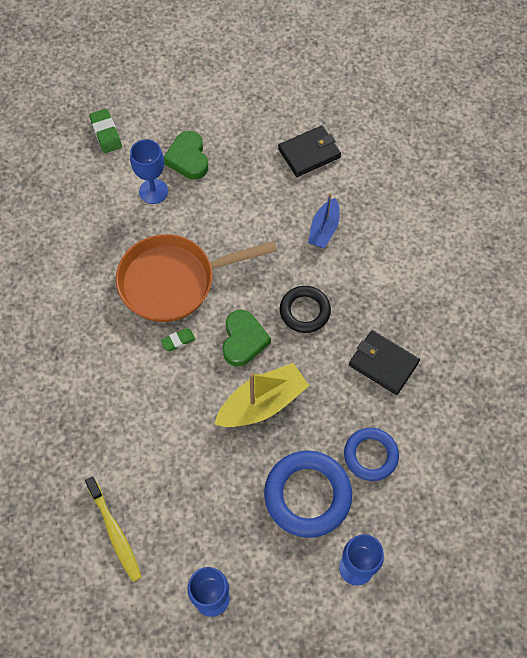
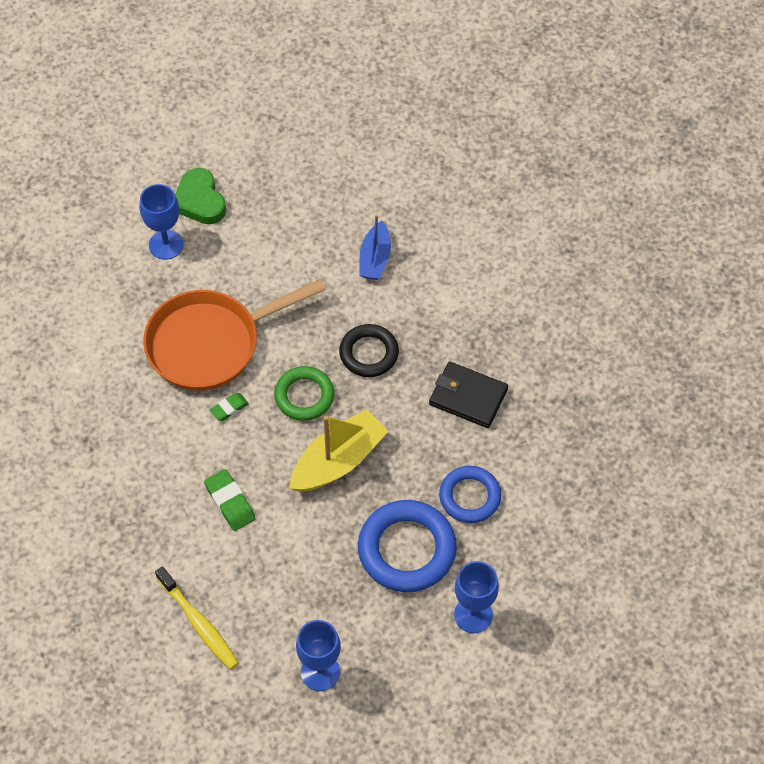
camera: 10 degrees left, 5 degrees down
(106, 133) = (95, 185): green eraser -> green eraser (230, 502)
(243, 340) = (304, 396): green heart -> green ring
(309, 153) = (342, 174): black wallet -> none

